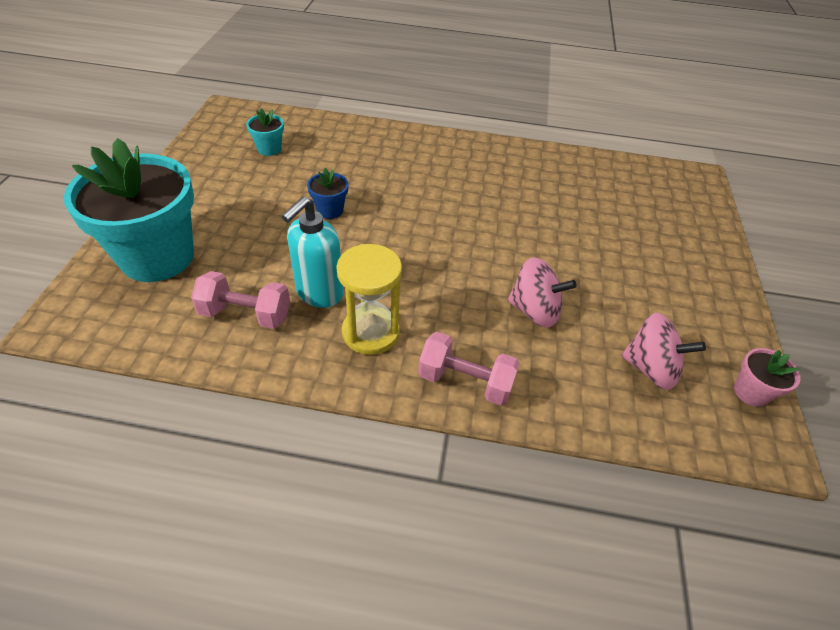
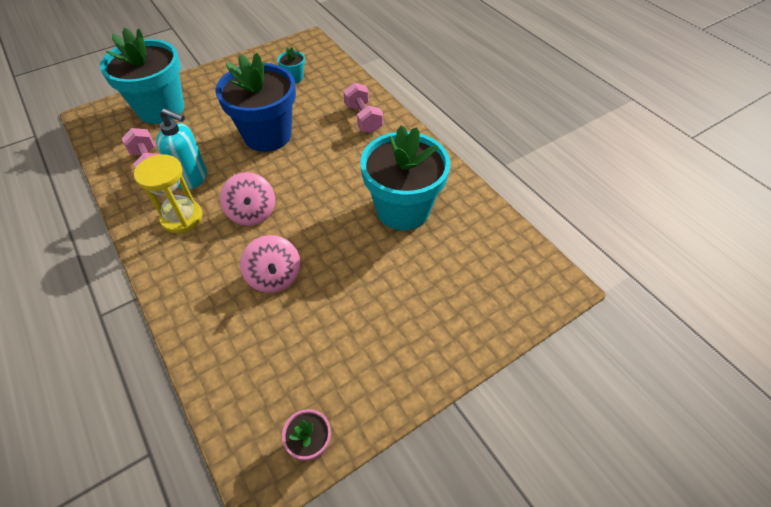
camera: 50 degrees right, 5 degrees up
(319, 293) = (192, 178): turquoise soap dispenser -> turquoise soap dispenser turned 150 degrees counterclockwise
(330, 210) = (267, 135): blue flower pot -> blue flower pot, size x2.41
(465, 381) = (179, 281): pink dumbbell -> pink dumbbell (363, 119)
(538, 195) = (403, 209): none -> turquoise flower pot
(650, 368) = (278, 368): pink spinning top -> pink spinning top (252, 212)

